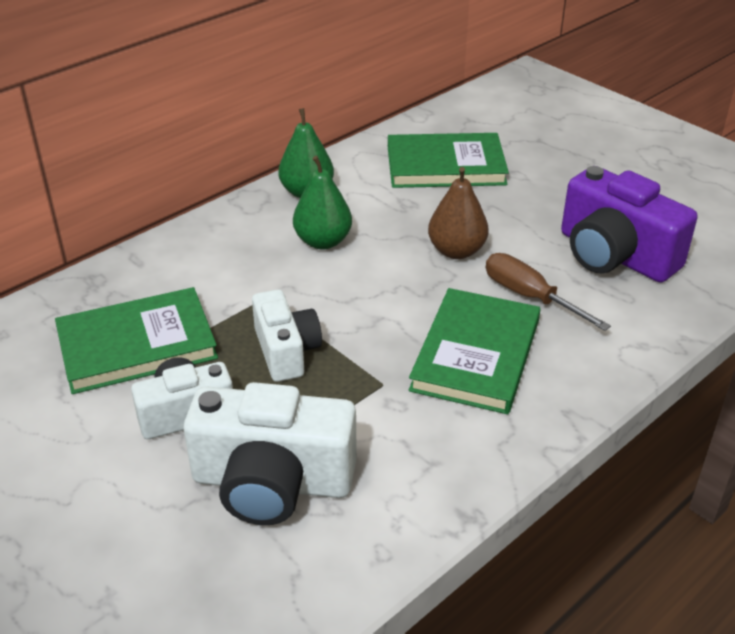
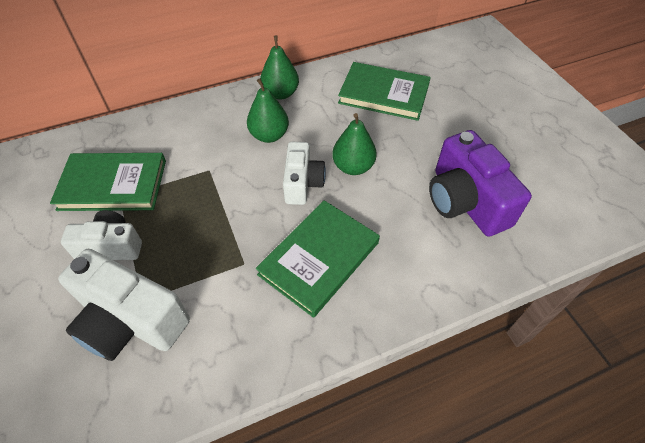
camera: 20 degrees right, 15 degrees up
(286, 351) = (198, 217): white camera -> white camera (302, 183)
(456, 251) = (353, 167): brown pear -> green pear
(529, 296) = (383, 220): brown screwdriver -> none

